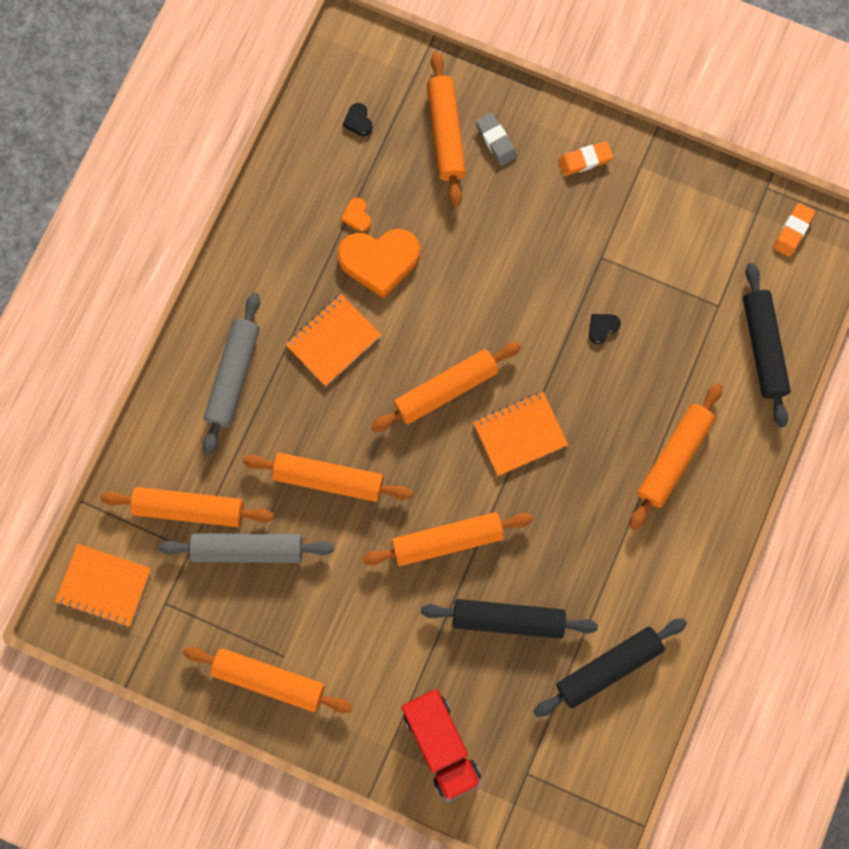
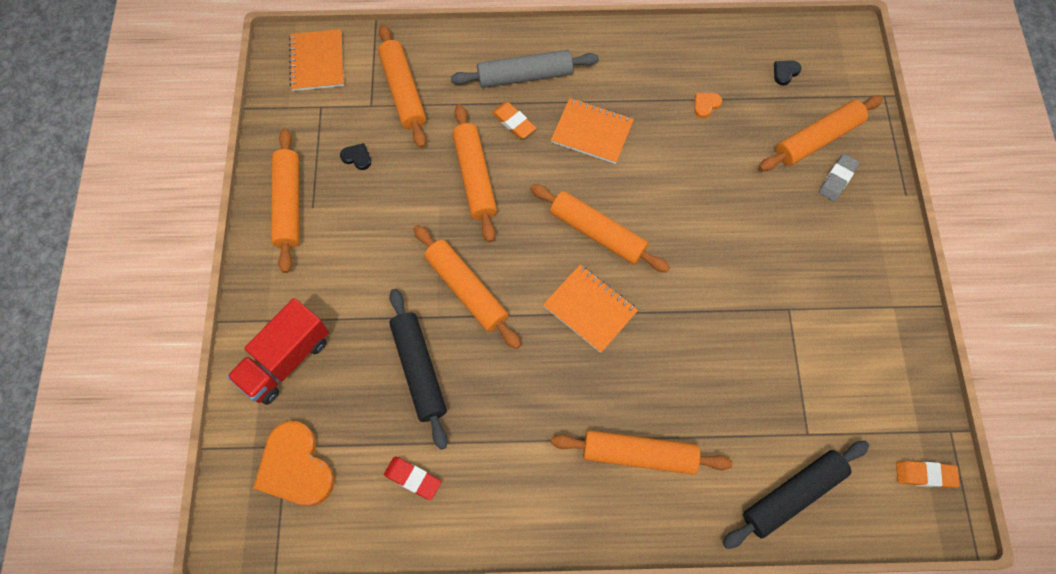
camera: 65 degrees right, 10 degrees down
(248, 549) = (389, 144): grey rolling pin -> none
(379, 261) = (678, 137): orange heart -> orange heart (296, 467)
(585, 160) = (868, 257): orange eraser -> orange eraser (513, 122)
(602, 327) = (725, 337): black heart -> black heart (357, 157)
(608, 667) = (413, 478): black rolling pin -> red eraser

